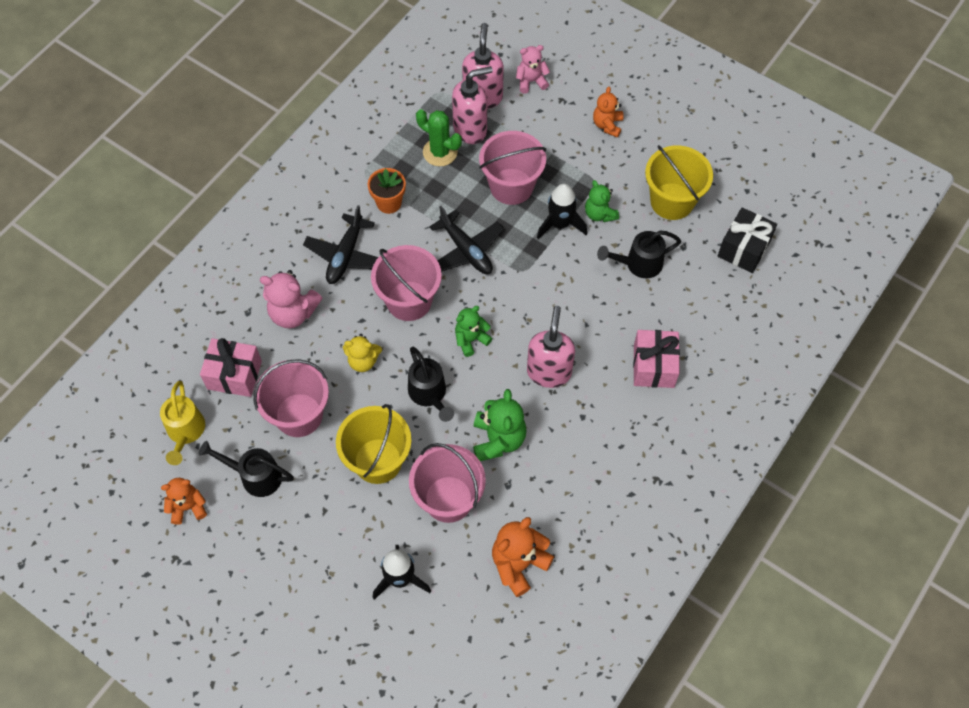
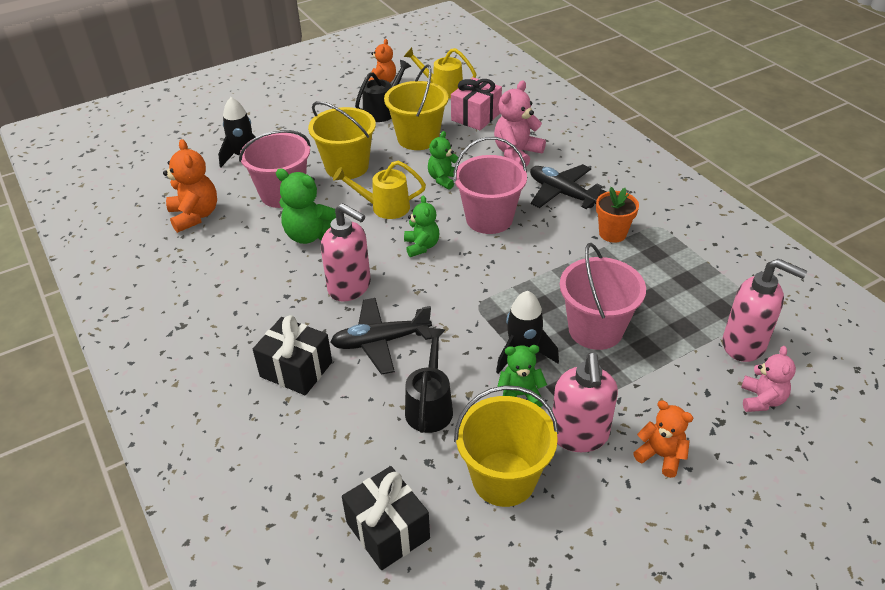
camera: 115 degrees right, 20 degrees down
(299, 415) = (418, 138): pink bucket -> yellow bucket
(363, 361) = (444, 179): yellow teddy bear -> green teddy bear
(429, 394) = (384, 207): black watering can -> yellow watering can
(440, 152) = (667, 286): green cactus -> none
(466, 250) = (526, 271): black plane -> black plane (380, 341)
(470, 129) = (694, 320): pink soap dispenser -> pink soap dispenser (579, 436)
(653, 366) = (296, 369): pink gift -> black gift

